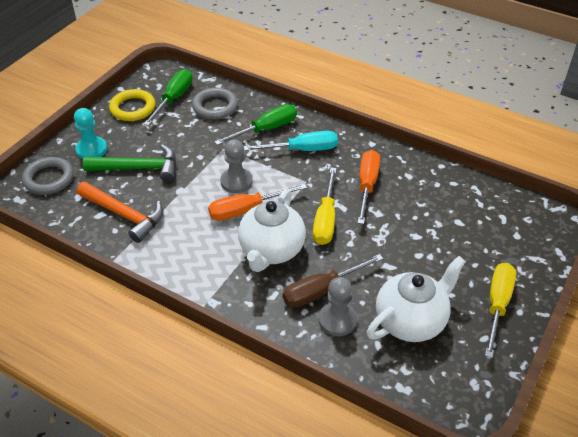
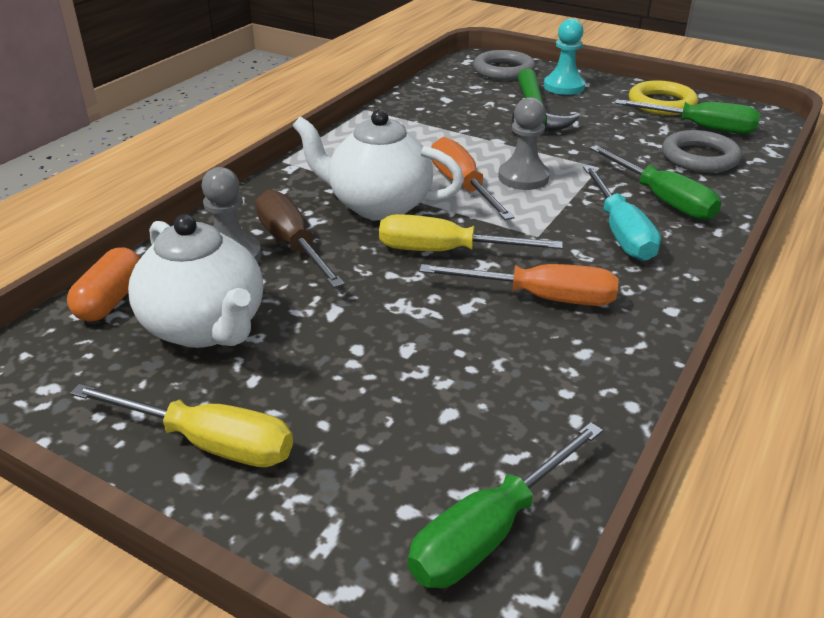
camera: 90 degrees right, 10 degrees down
(124, 215) = (446, 111): orange hammer -> none
(391, 375) = (111, 300): none -> orange capsule
(520, 212) = (490, 531): none -> green screwdriver

